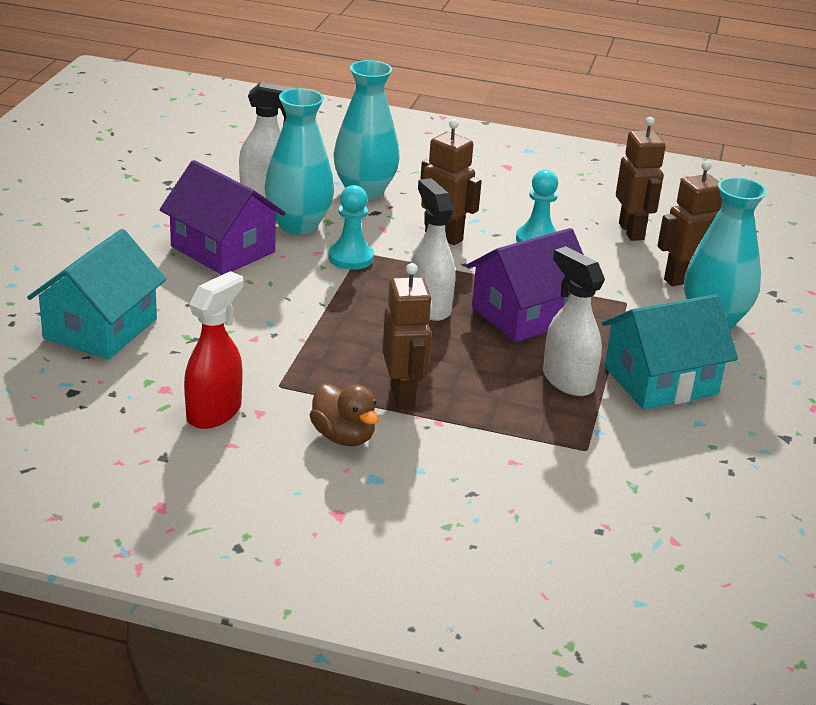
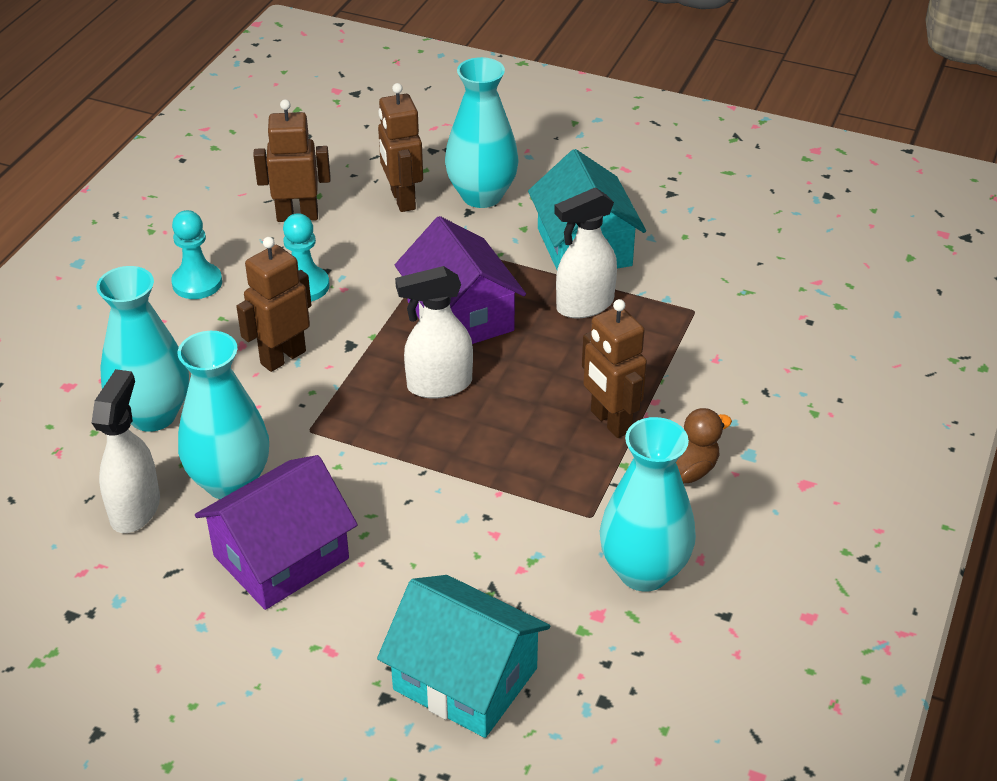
camera: 80 degrees left, 10 degrees up
(214, 412) = (643, 571): red spray bottle -> turquoise vase
(351, 258) = (321, 440): turquoise pawn -> turquoise pawn (197, 283)
(403, 396) = (610, 421): brown robot -> brown robot turned 120 degrees counterclockwise

